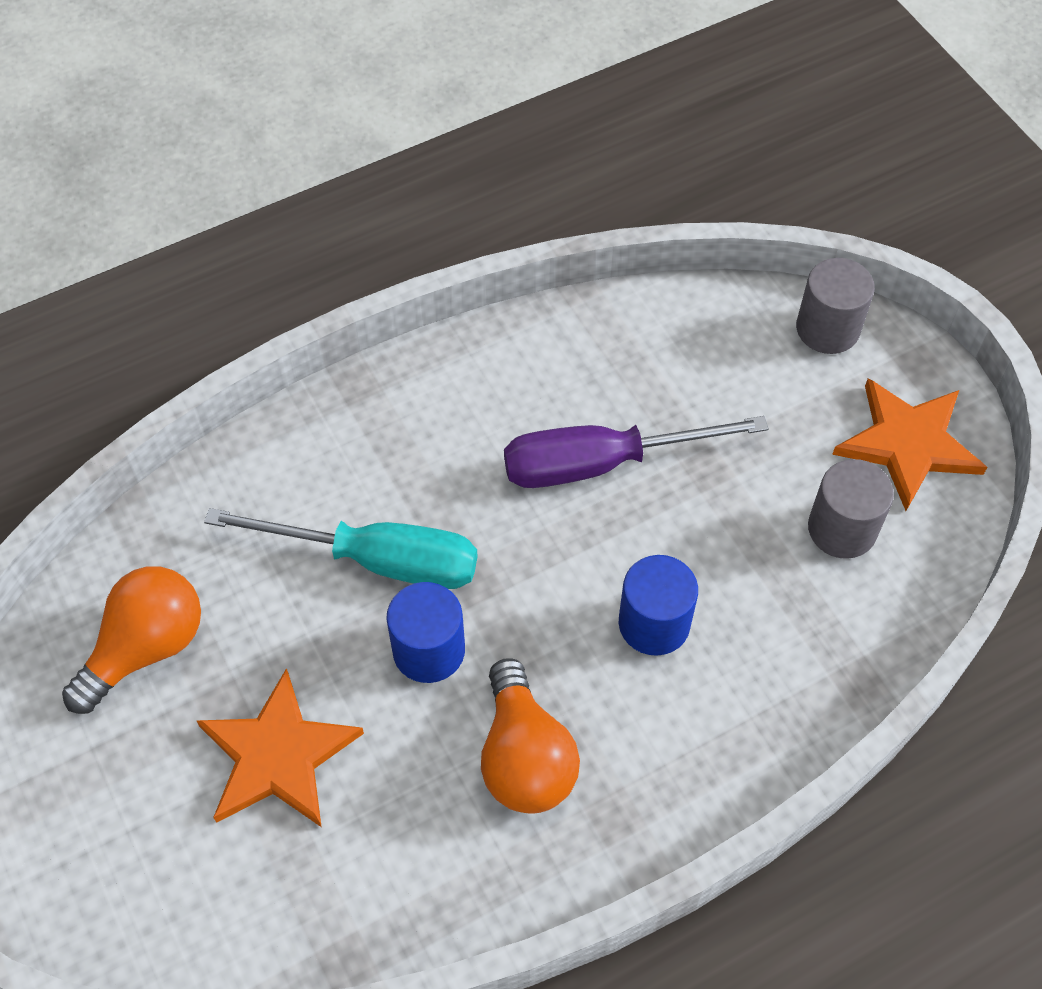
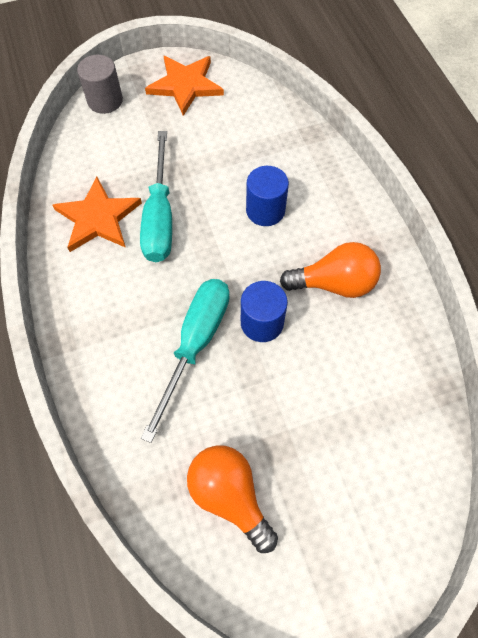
camera: 80 degrees left, 5 degrees up
(278, 755) = (317, 416): orange star -> orange star (98, 218)
(601, 463) = (160, 217): purple screwdriver -> turquoise screwdriver
(842, 529) = (227, 121): grey cylinder -> none

